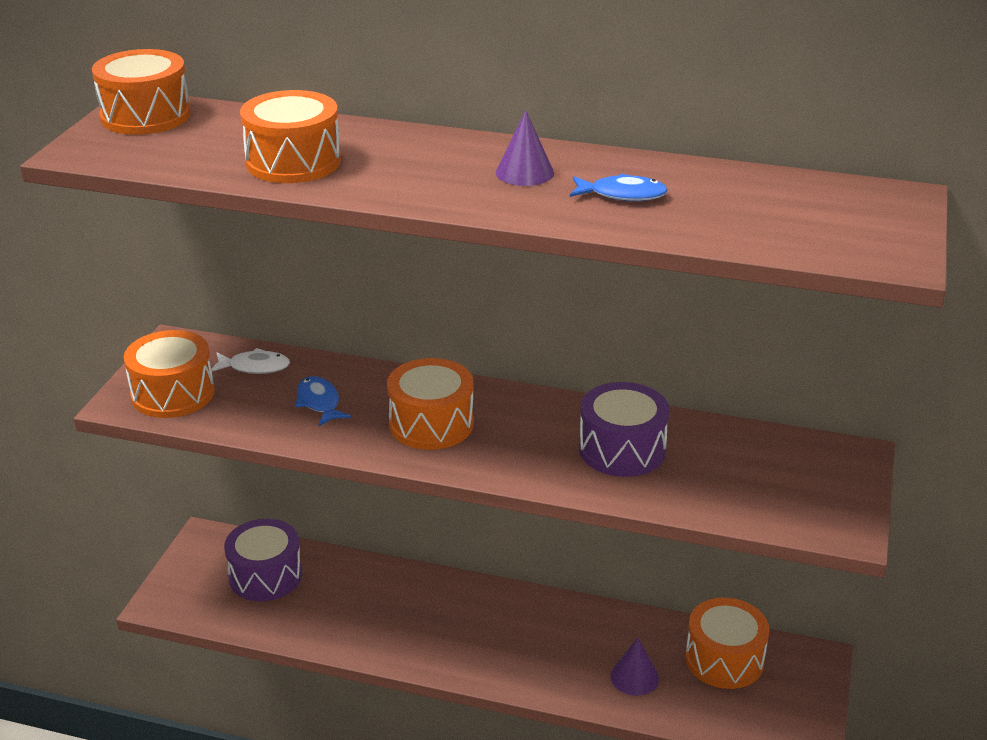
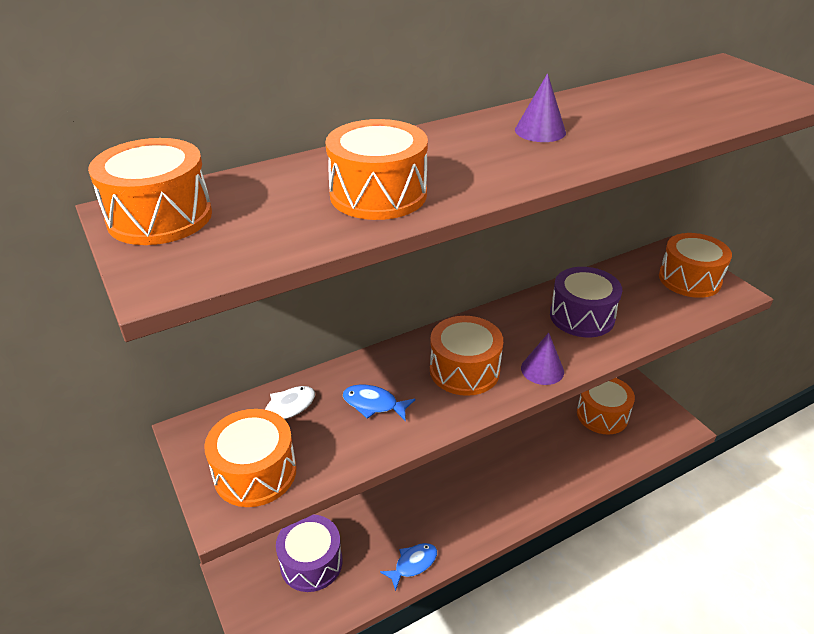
camera: 45 degrees left, 5 degrees up
(622, 195) = (621, 119): blue fish -> blue fish (413, 564)
(634, 677) = (581, 457): purple cone -> purple cone (542, 369)
(817, 489) = (689, 279): none -> orange drum

